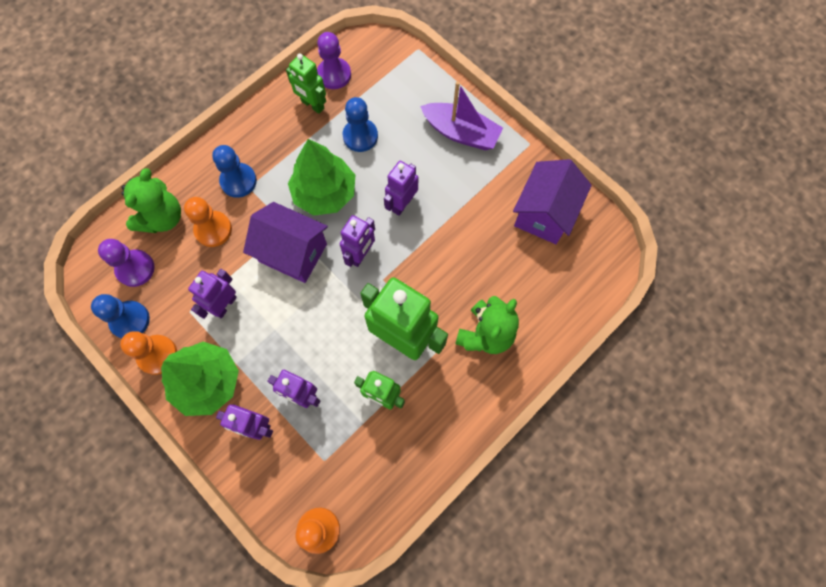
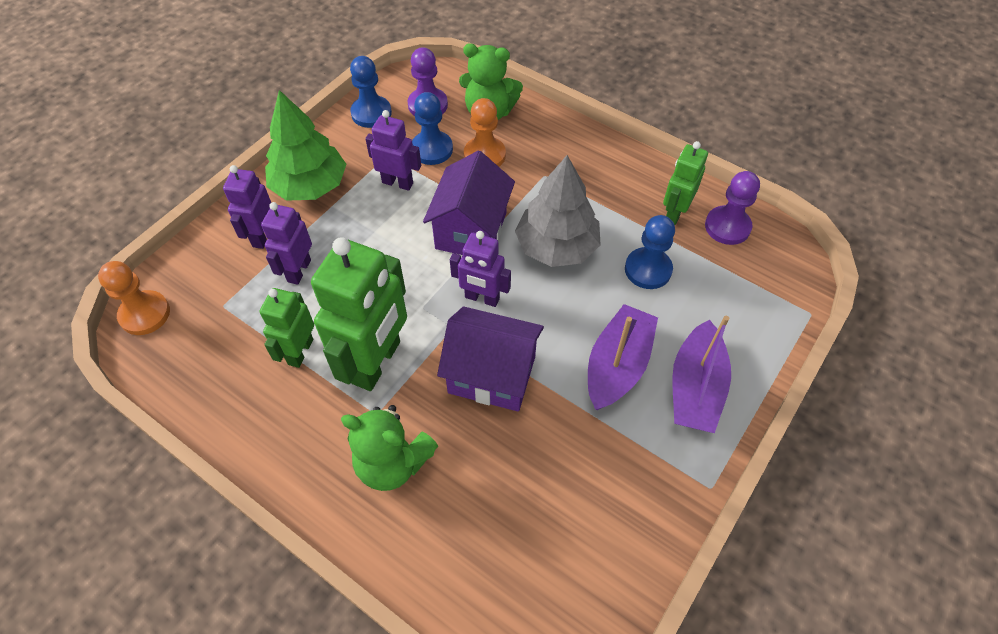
camera: 80 degrees right, 15 degrees down
(157, 355) = (336, 141): orange pawn -> none
(238, 181) = (549, 164): blue pawn -> blue pawn (432, 149)
(325, 193) = (556, 247): green tree -> grey tree
(402, 204) = (563, 332): purple robot -> none
(435, 175) = (617, 365): none -> purple boat
(544, 213) = (596, 524): purple house -> purple house (492, 374)

